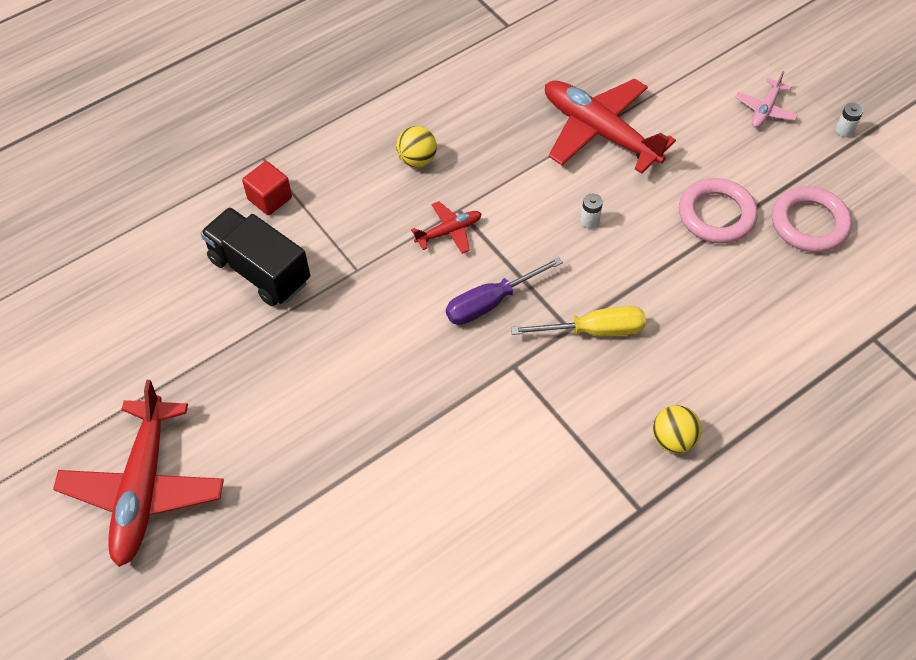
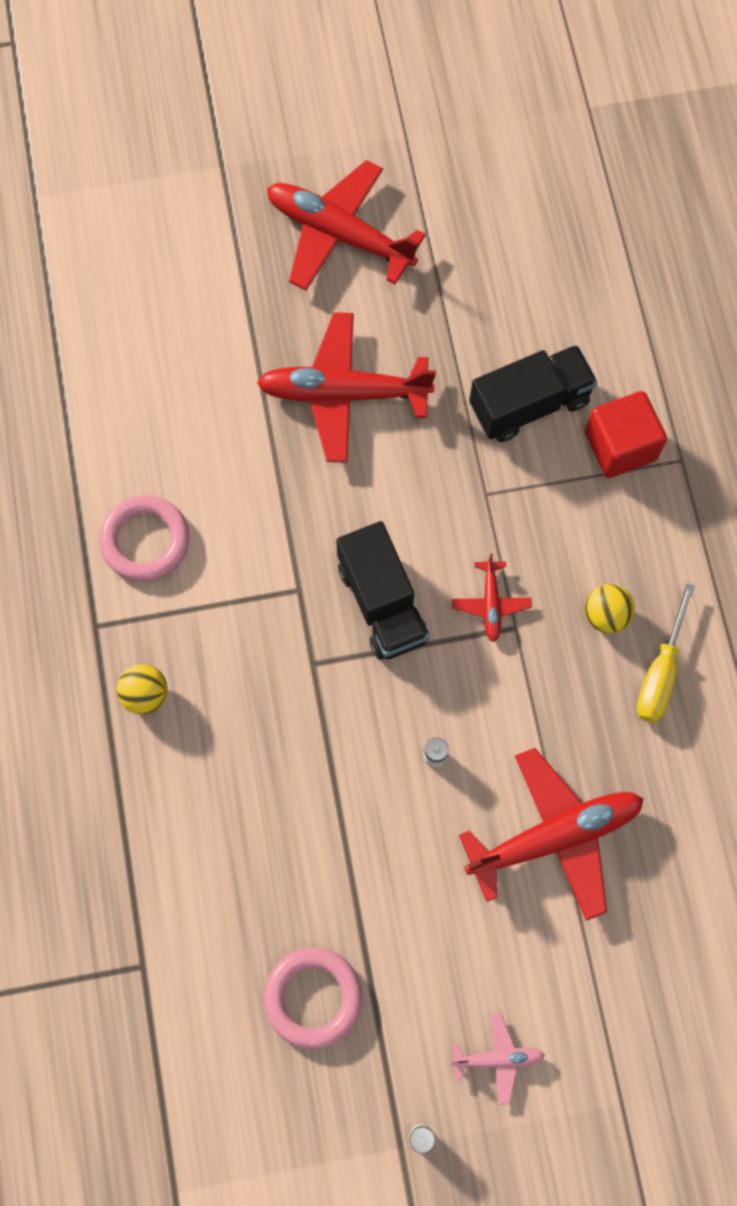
camera: 115 degrees right, 15 degrees up
(270, 198) = (620, 446): red cube -> red cube, size x1.51
(313, 412) = (343, 393): none -> red plane
(490, 302) = (382, 603): purple screwdriver -> black truck
(594, 330) = (299, 686): yellow screwdriver -> yellow screwdriver (660, 672)
(716, 215) = (375, 899): pink ring -> pink ring (145, 540)
(765, 109) = (497, 1058): pink plane -> pink plane turned 120 degrees clockwise

